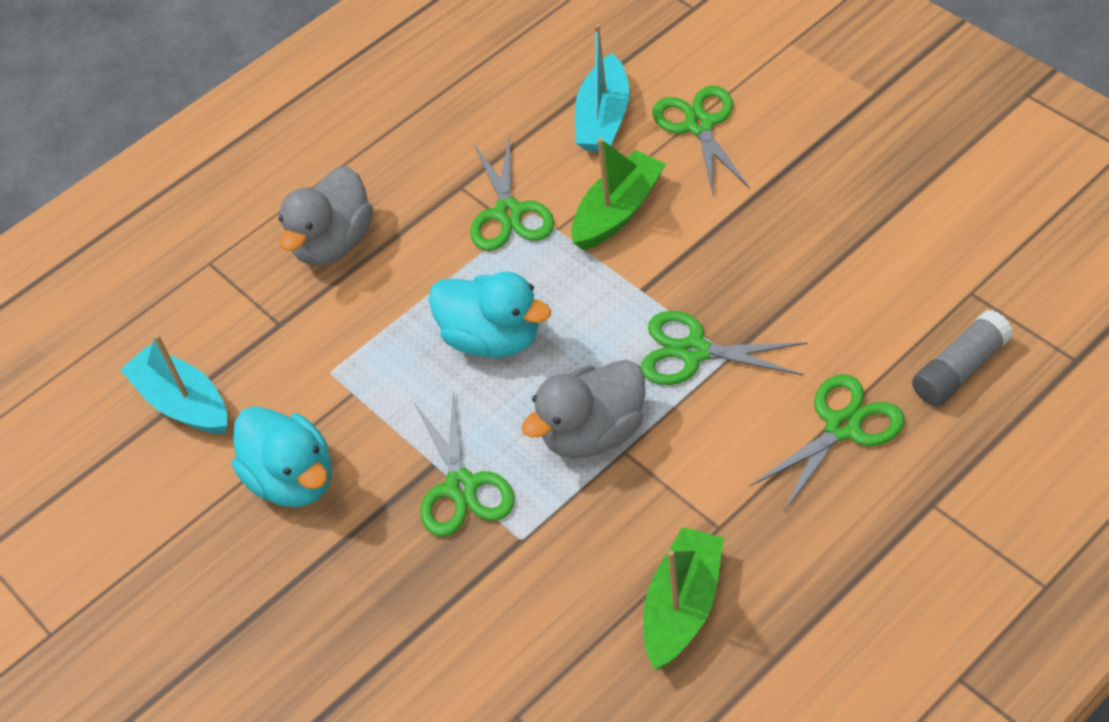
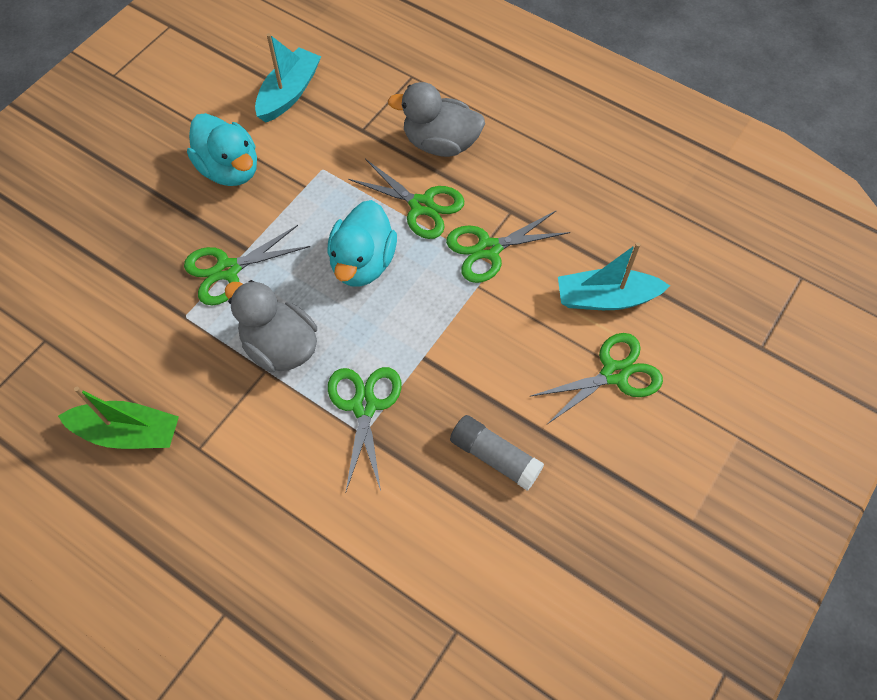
camera: 70 degrees right, 10 degrees up
(293, 479) = (230, 169): turquoise duck -> turquoise duck turned 75 degrees counterclockwise
(618, 212) = (503, 326): green boat -> none
(843, 427) = (298, 532): green scissors -> green scissors (421, 206)
(960, 369) = (367, 626): grey glue stick -> grey glue stick (494, 457)

